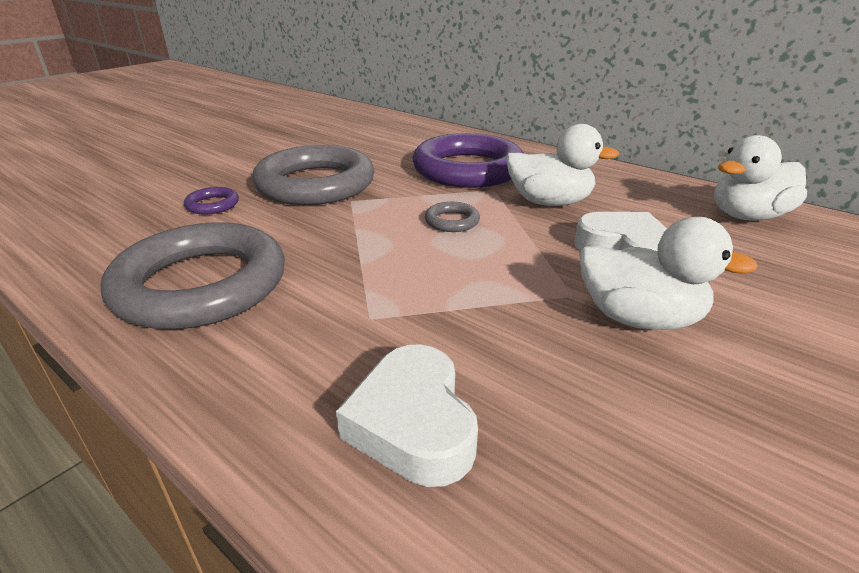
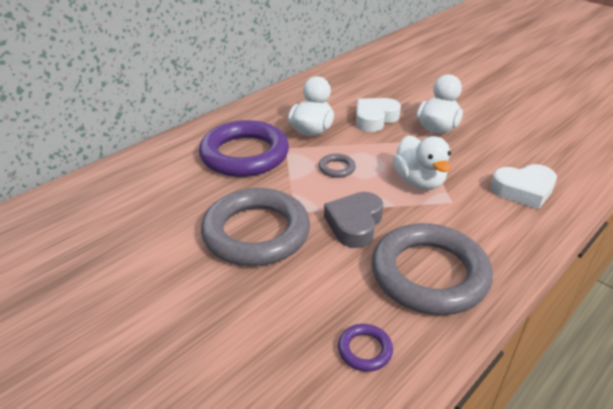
camera: 85 degrees left, 5 degrees up
(212, 205) = (292, 294): purple ring -> purple ring (365, 350)
(321, 234) = (354, 224): none -> grey heart
(747, 216) = (337, 80): white duck -> white duck (419, 182)

